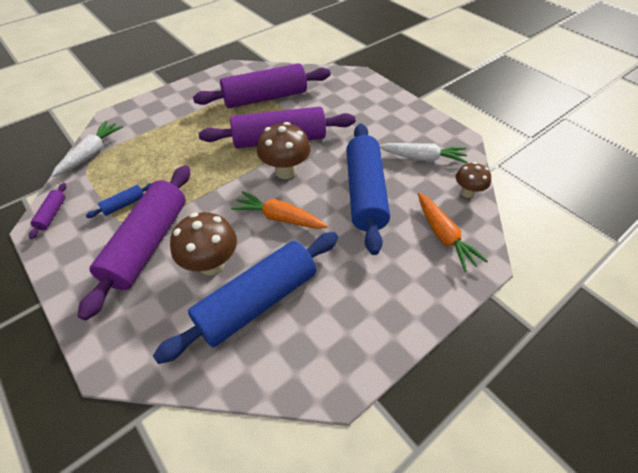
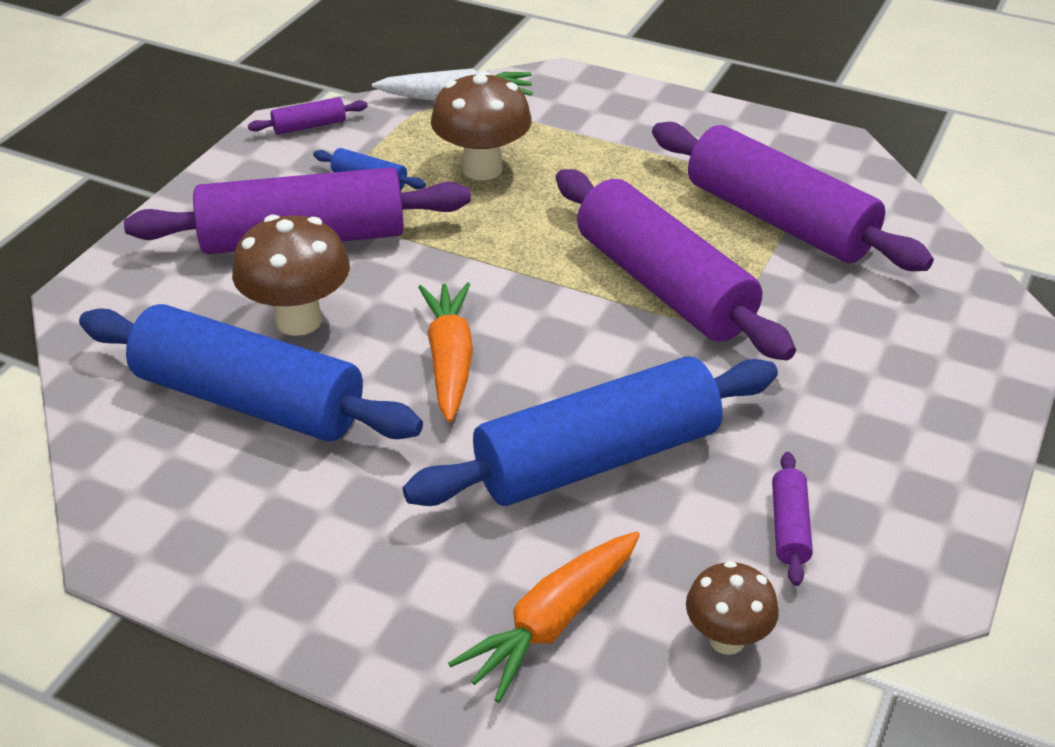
camera: 65 degrees right, 10 degrees down
(285, 171) = (577, 325): brown mushroom -> brown mushroom (482, 169)
(423, 158) = (789, 527): white carrot -> purple rolling pin

